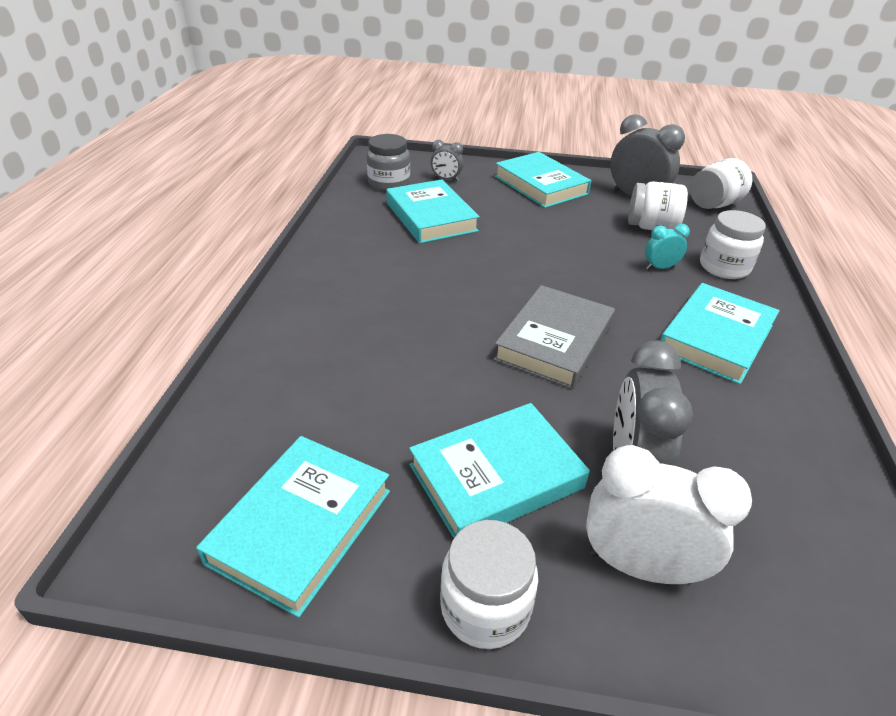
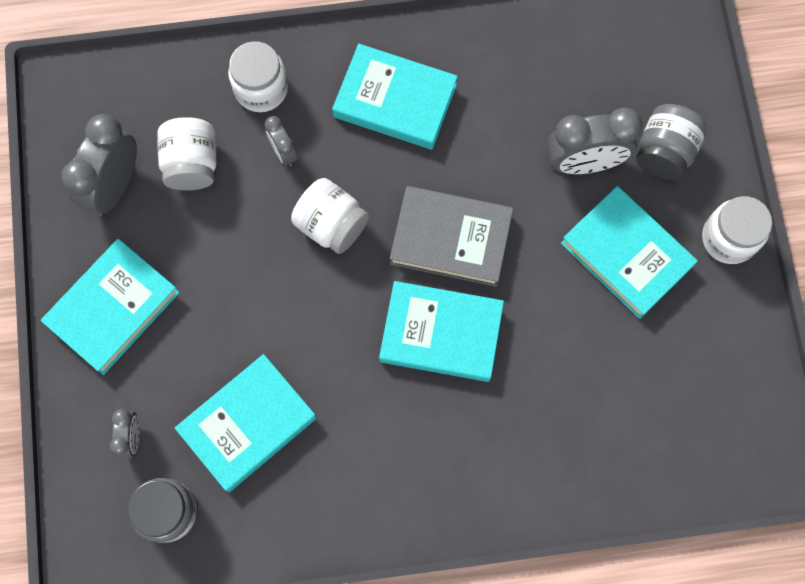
camera: 105 degrees left, 35 degrees up
(301, 526) = (718, 372): turquoise book -> turquoise book (441, 333)
(640, 566) = (664, 152): white clock -> grey jar
(660, 268) = (283, 152): turquoise clock -> grey clock
(714, 204) = (106, 94): white jar -> white jar (331, 225)

